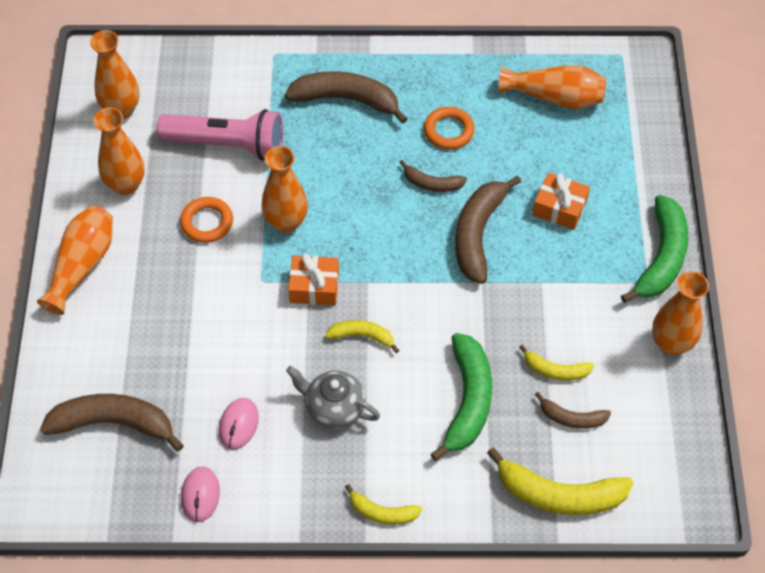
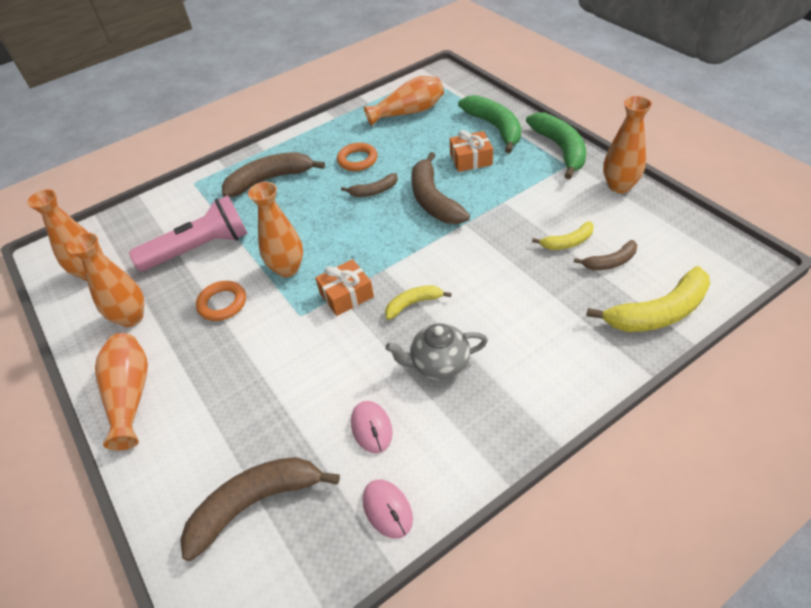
camera: 30 degrees left, 10 degrees down
(382, 512) = (551, 413): yellow banana -> none
(468, 401) = (531, 296): green banana -> green banana (495, 127)

